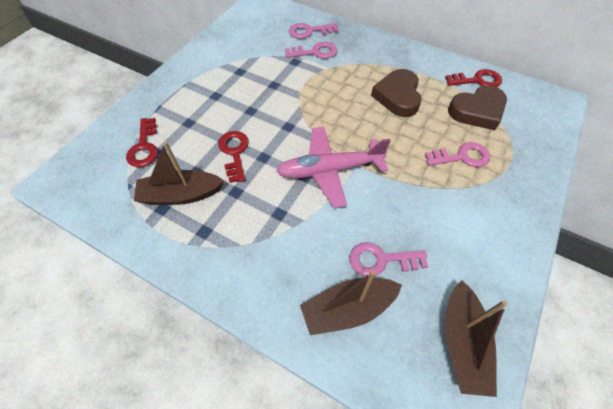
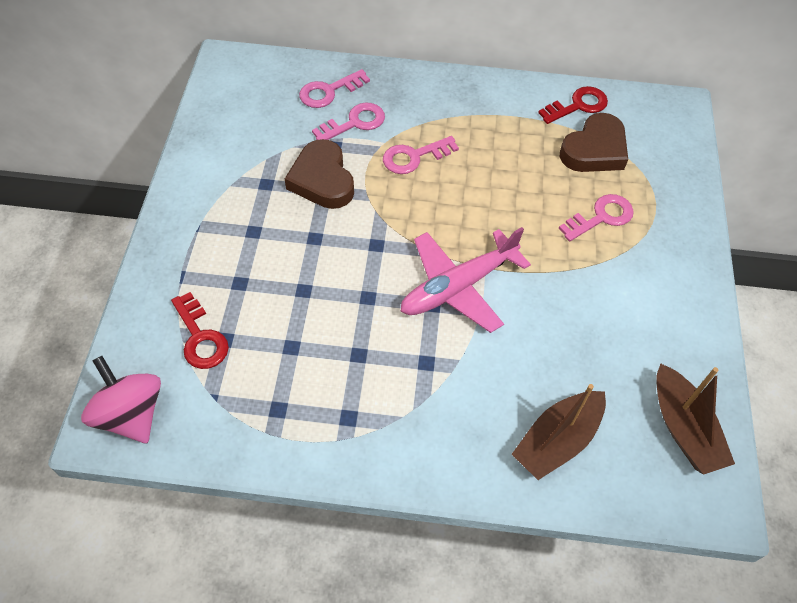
camera: 25 degrees left, 0 degrees up
(74, 178) = (131, 414): none -> pink spinning top
(181, 195) = (291, 383): brown boat -> none
(234, 152) = (327, 304): red key -> none
(381, 260) = (567, 373): pink key -> pink key (414, 157)
(397, 96) = (493, 158): brown heart -> brown heart (322, 180)

